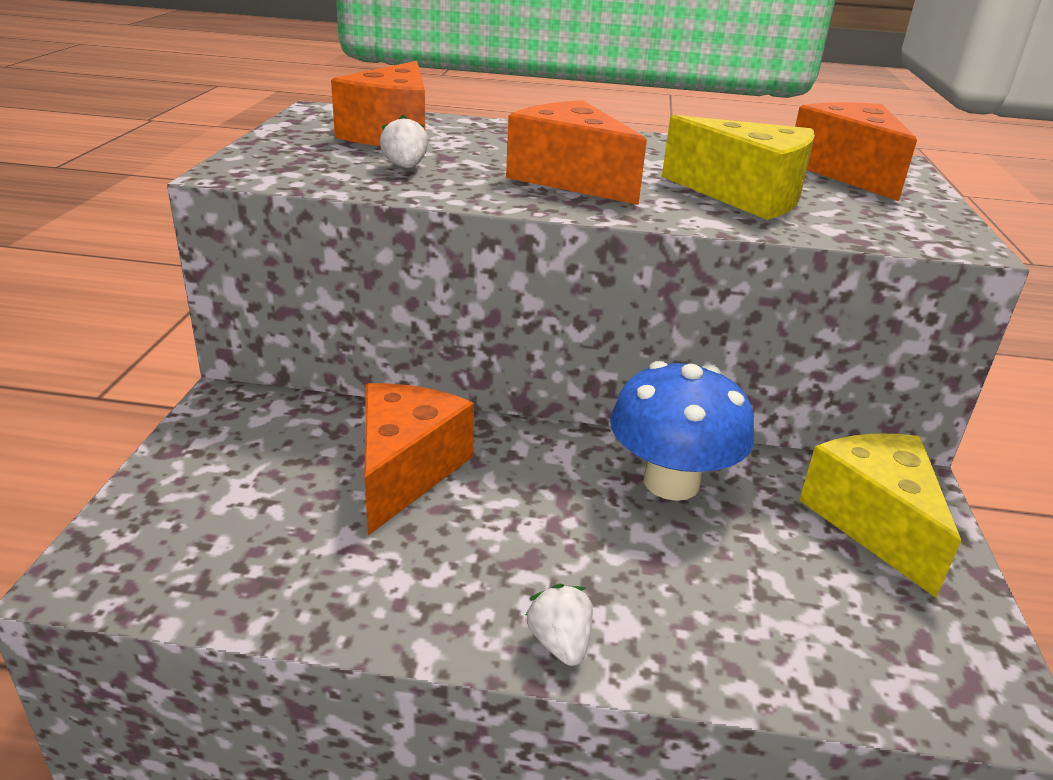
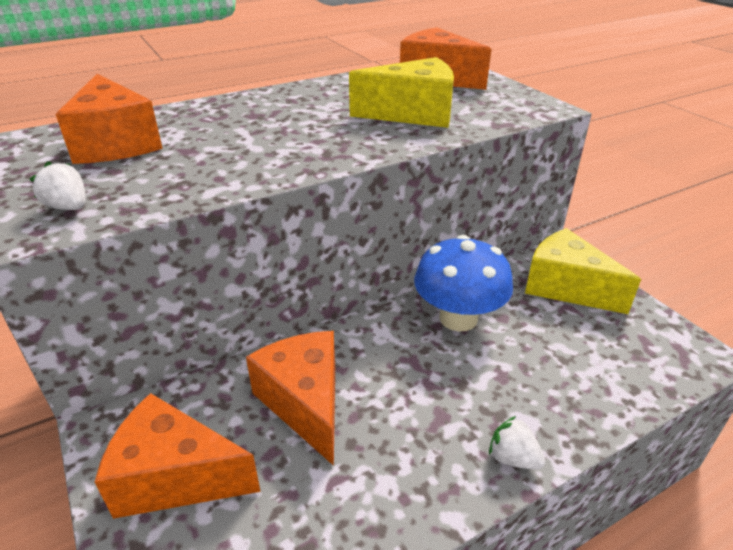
camera: 35 degrees left, 5 degrees up
(405, 167) = (173, 171): white strawberry -> white strawberry (68, 207)
(570, 179) = (299, 138): orange cheese -> orange cheese (175, 477)

